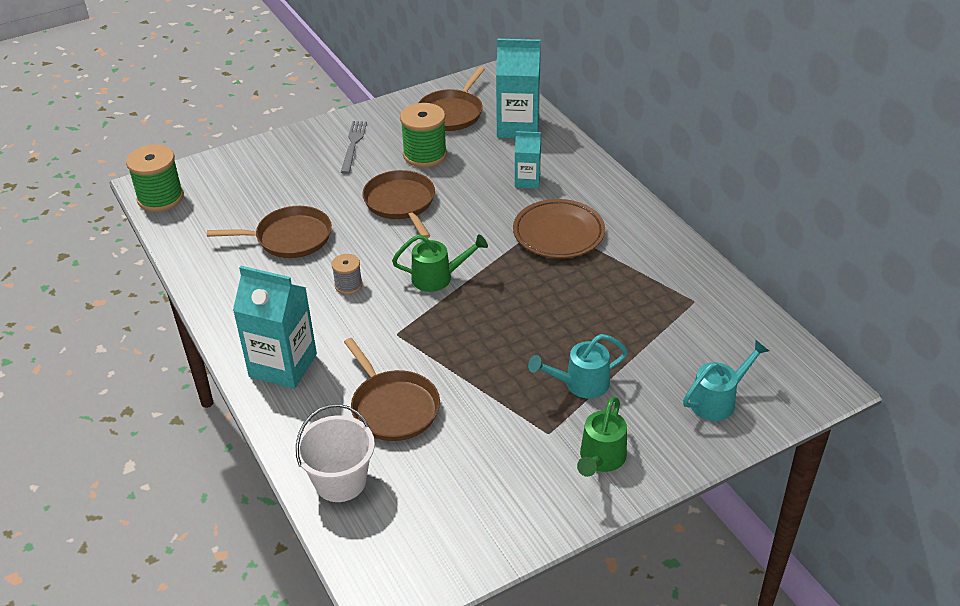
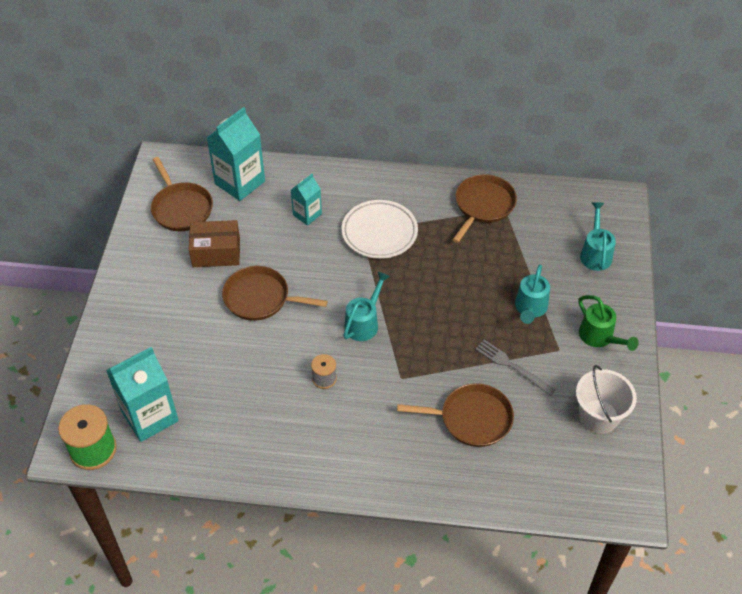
camera: 55 degrees left, 10 degrees up
(283, 365) = (377, 462): turquoise carton -> turquoise carton (150, 416)
(290, 238) = (234, 387): brown pan -> brown pan (483, 205)
(340, 481) = (516, 484): white bucket -> white bucket (598, 416)
(353, 145) = (157, 287): grey fork -> grey fork (512, 366)
(425, 154) = (216, 252): green spool -> brown box
(438, 277) = (364, 323): green watering can -> turquoise watering can
(558, 233) = (379, 232): brown plate -> white plate

